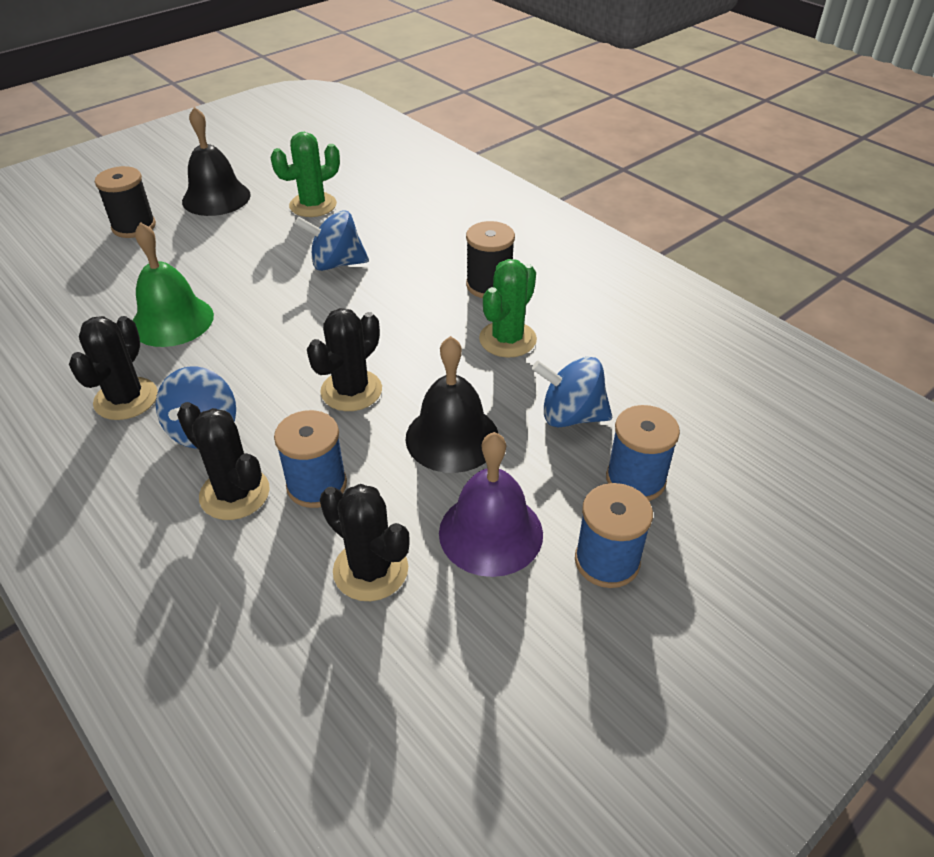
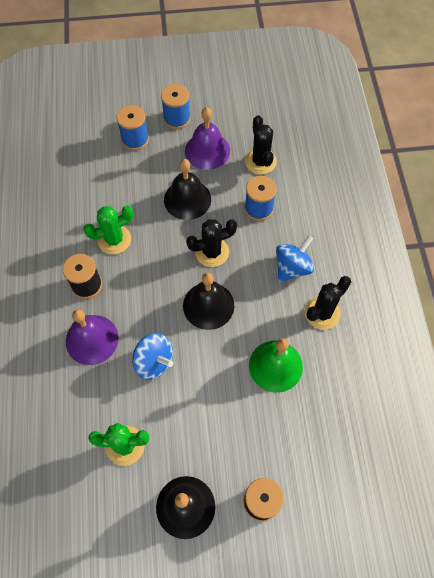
camera: 145 degrees left, 20 degrees up
(234, 493) = (294, 224): black cactus -> none
(308, 335) = (208, 305): none -> black bell
(429, 250) = (92, 339): none -> purple bell
(571, 416) = (129, 180): blue spinning top -> none

